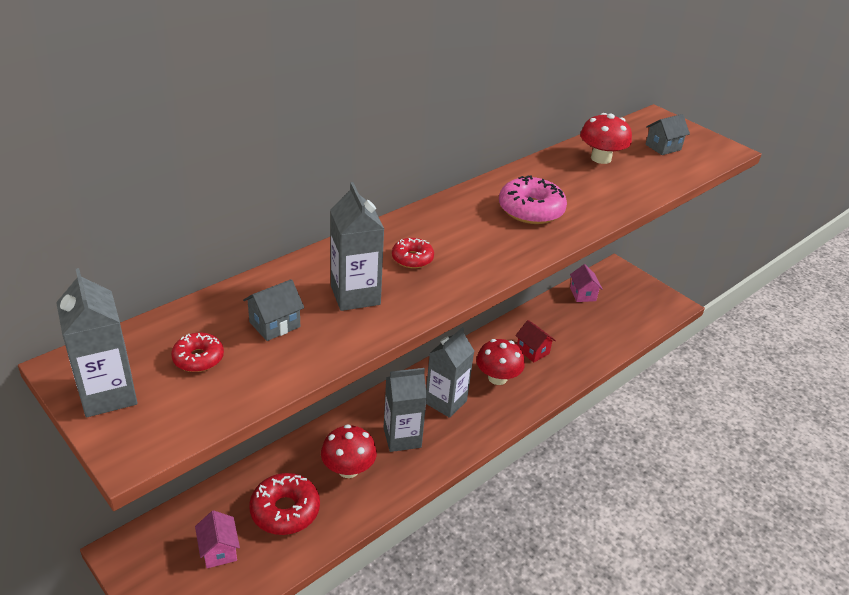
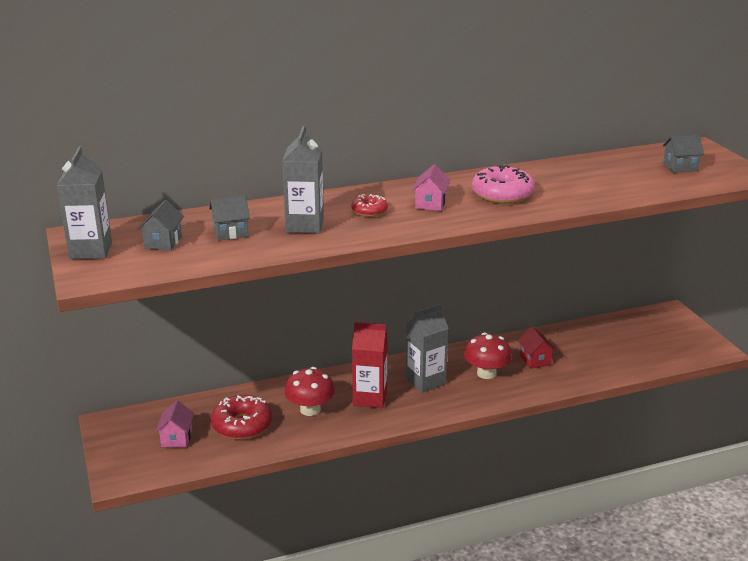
camera: 25 degrees right, 10 degrees down
(198, 358) = (163, 242): red donut -> grey house
(402, 437) = (370, 398): grey carton -> red carton
(583, 294) = (618, 326): pink house -> pink house (430, 204)
(601, 158) = (606, 168): red mushroom -> none

